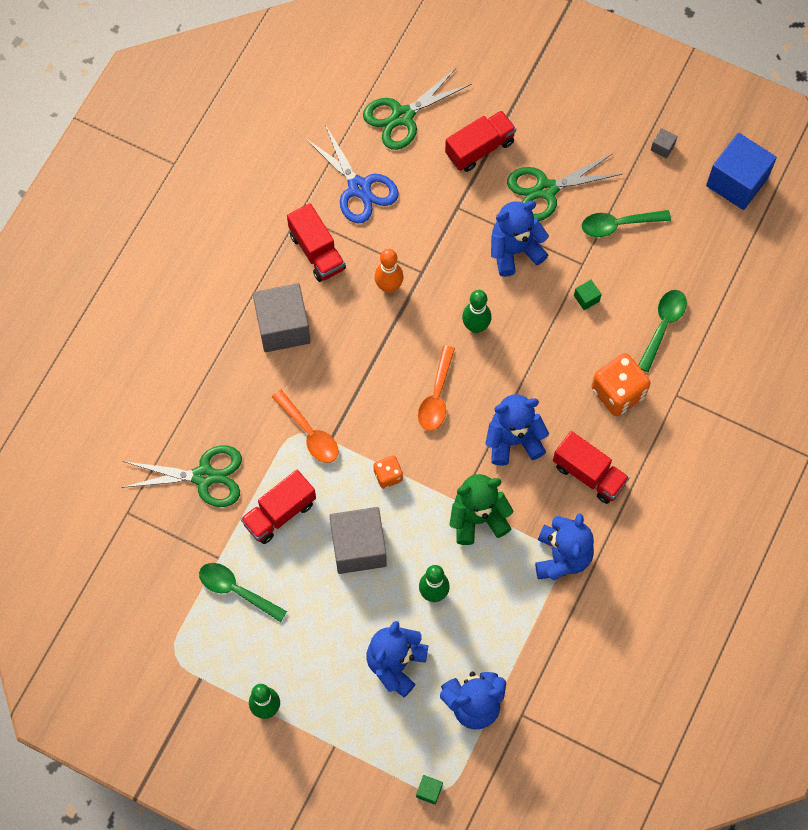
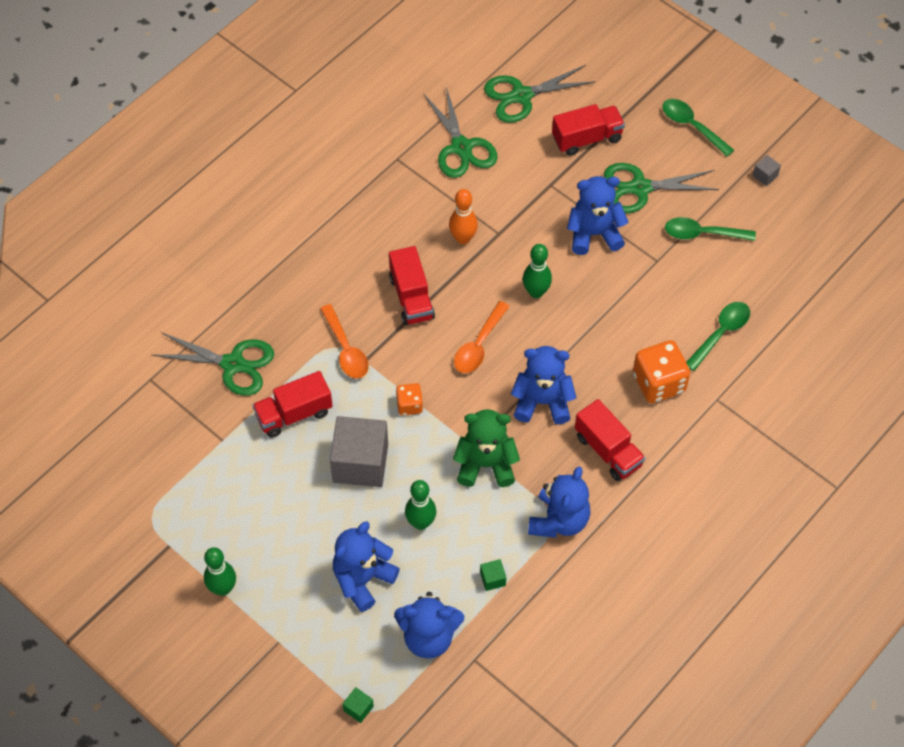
camera: 15 degrees right, 10 degrees down
(236, 590) = (229, 473): green spoon -> green spoon (691, 126)
(283, 327) = (351, 251): grey cube -> none
(317, 252) = (404, 193): red truck -> red truck (411, 297)
(359, 188) = (461, 147): blue scissors -> green scissors
(586, 298) = (652, 292): green cube -> green cube (492, 579)
(737, 182) = (830, 221): blue cube -> none

